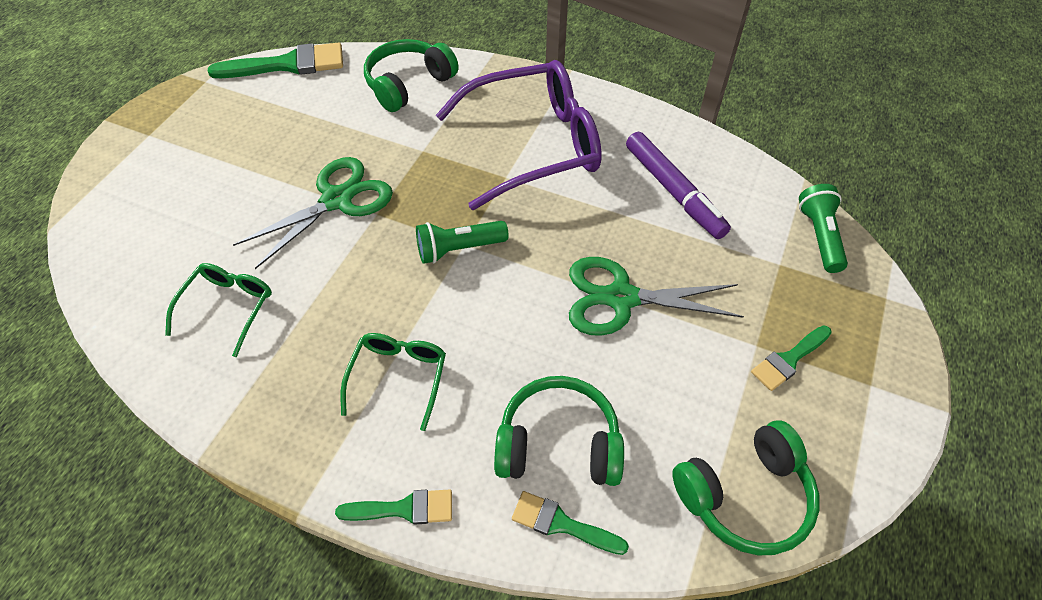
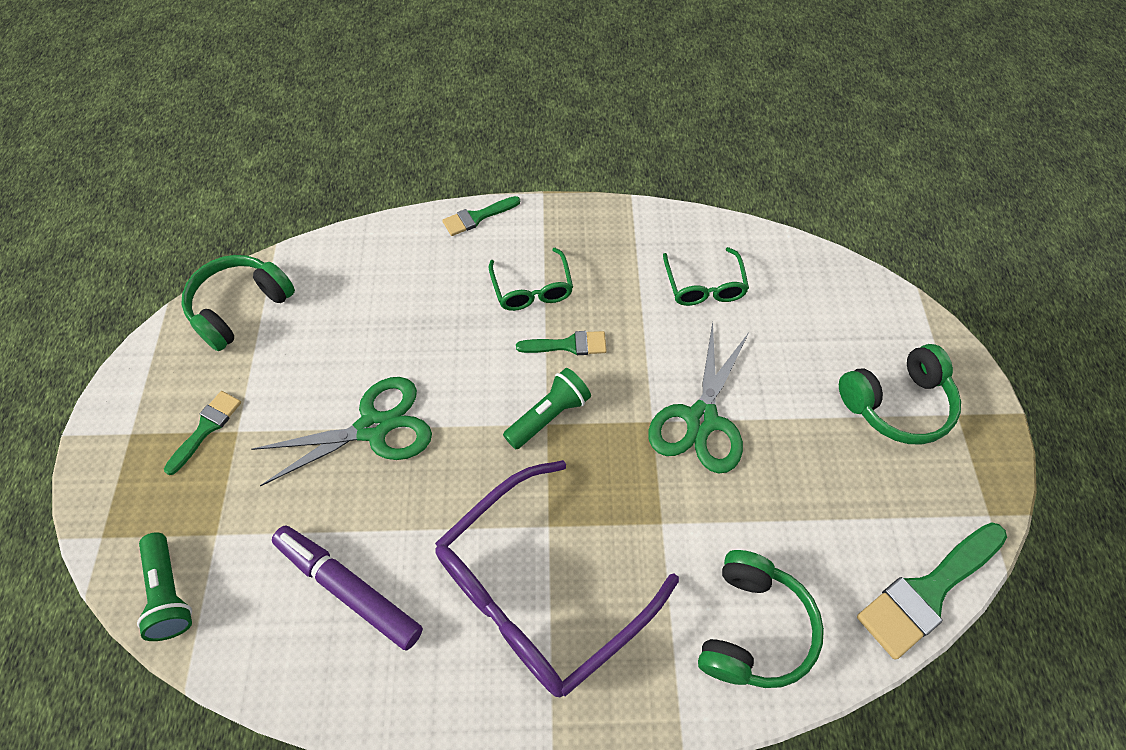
camera: 155 degrees right, 5 degrees up
(558, 443) = (388, 291): green headphones -> green headphones (897, 404)
(562, 524) = (368, 246): green brush -> green brush (568, 345)

